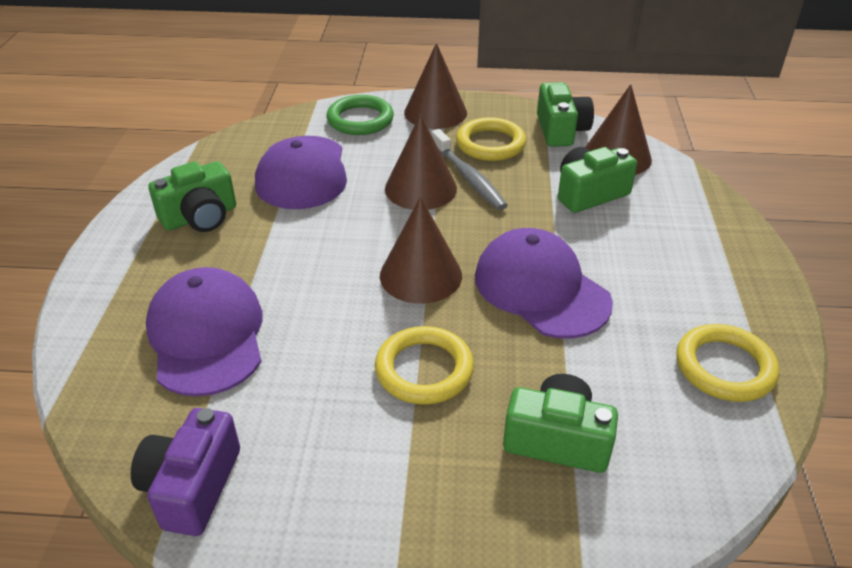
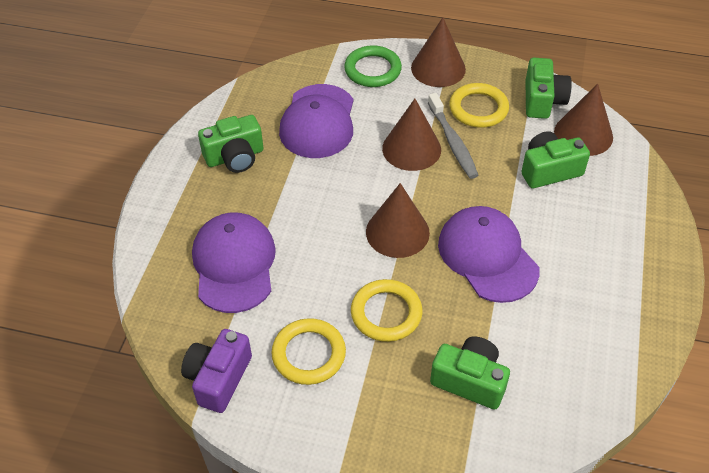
camera: 10 degrees right, 10 degrees up
(724, 367) = (609, 342): yellow ring -> yellow ring (309, 354)

